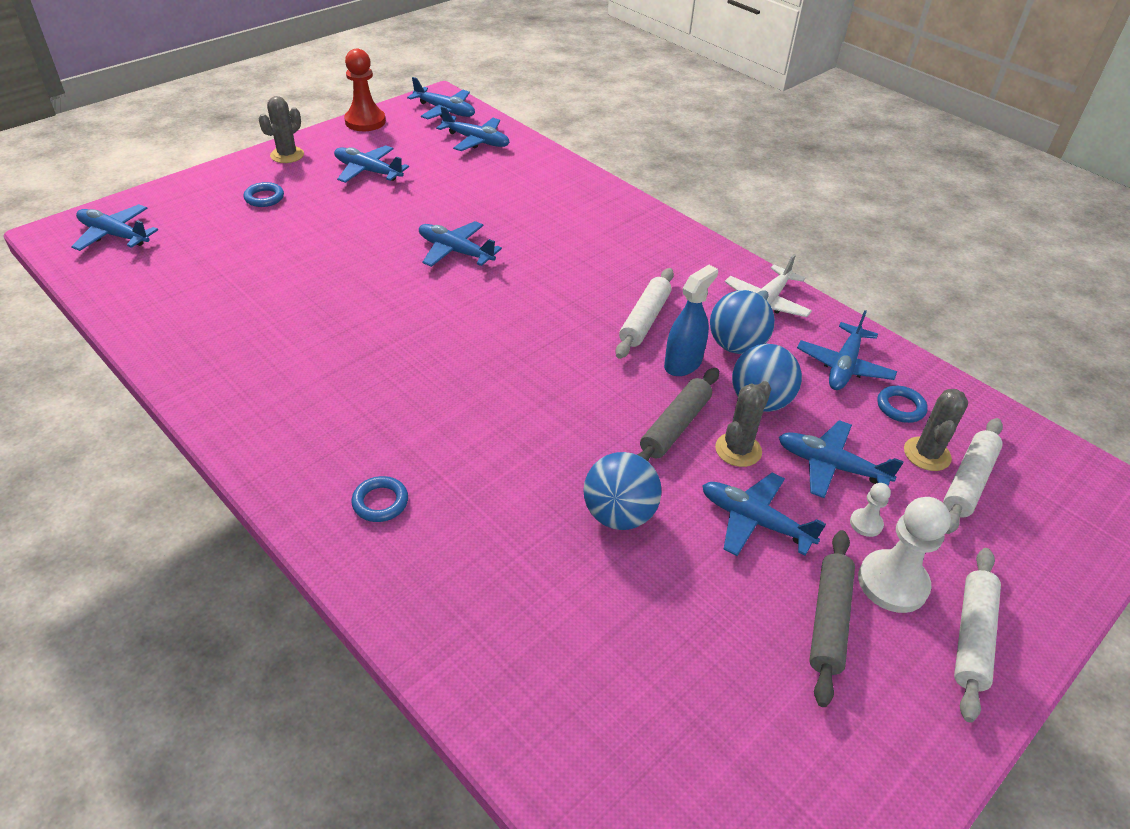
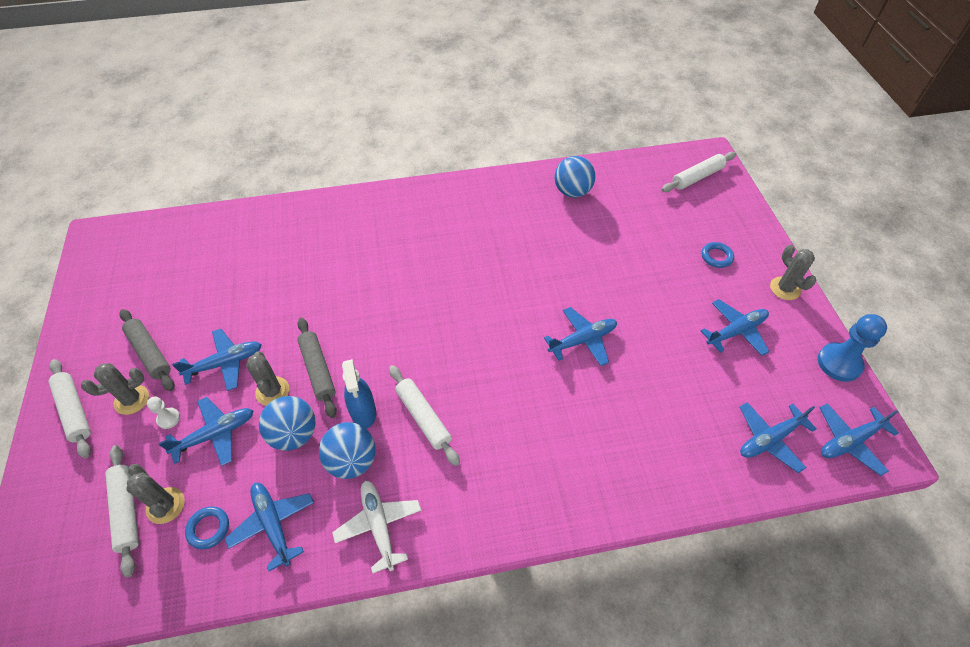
camera: 125 degrees right, 10 degrees up
(114, 235) = (697, 177): blue plane -> white rolling pin
(365, 121) = (839, 363): red pawn -> blue pawn
(380, 502) = (381, 219): blue ring -> none
(619, 515) = (287, 305): blue ball -> blue ball (572, 192)
(892, 583) = (131, 400): white pawn -> grey cactus

